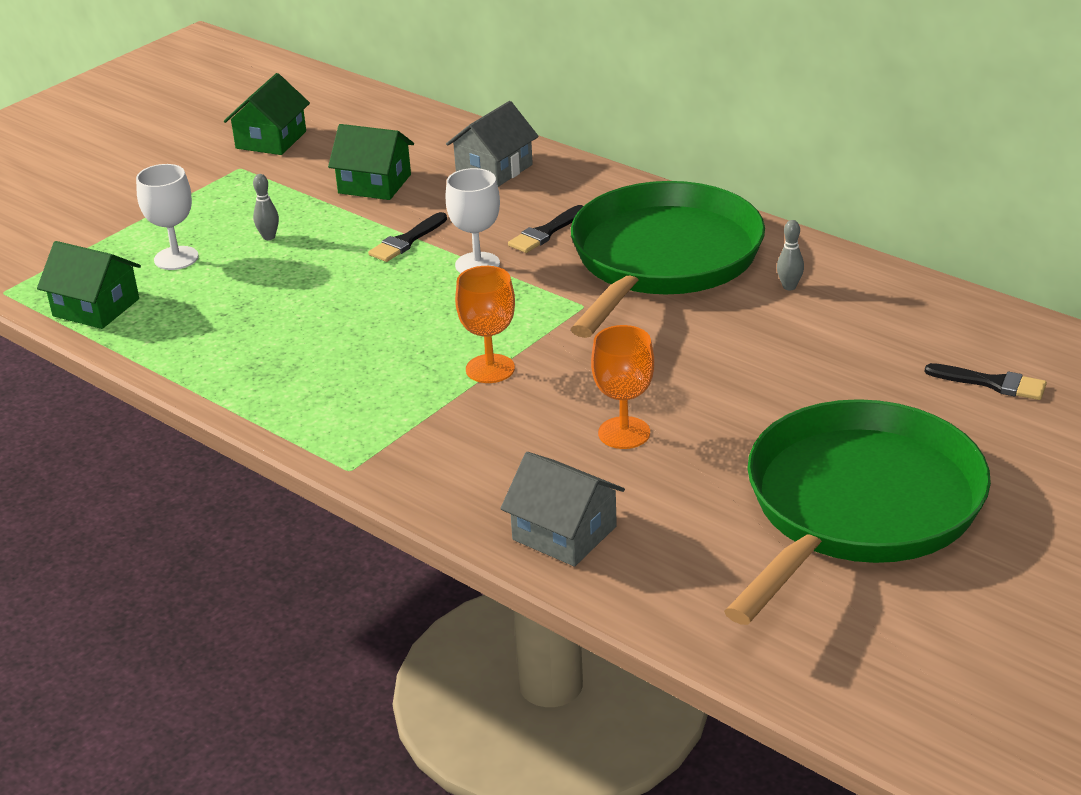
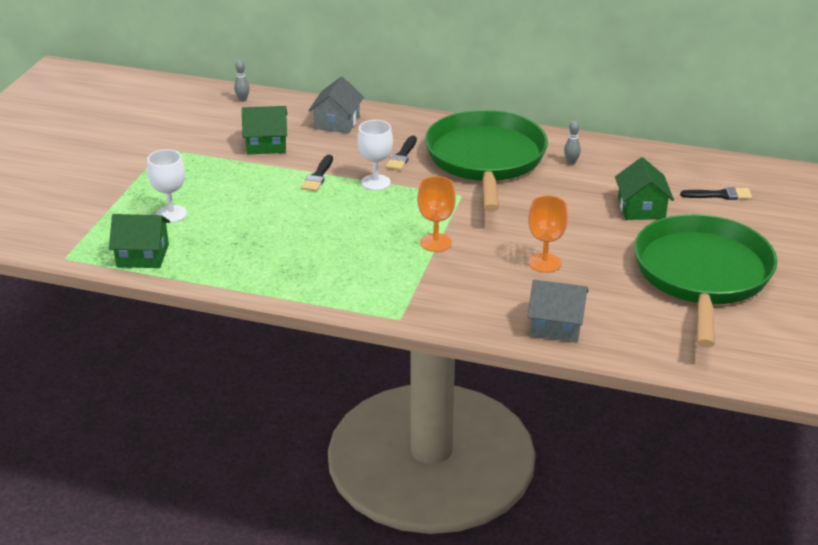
camera: 25 degrees left, 0 degrees up
(269, 237) = (224, 189): grey bowling pin -> grey bowling pin (242, 99)
(271, 140) = (170, 127): green house -> green house (641, 208)

